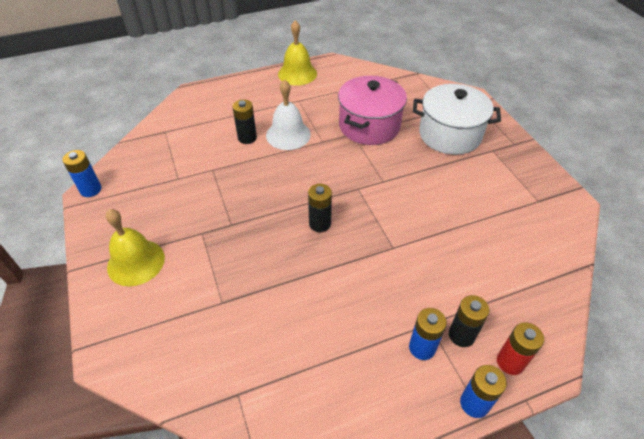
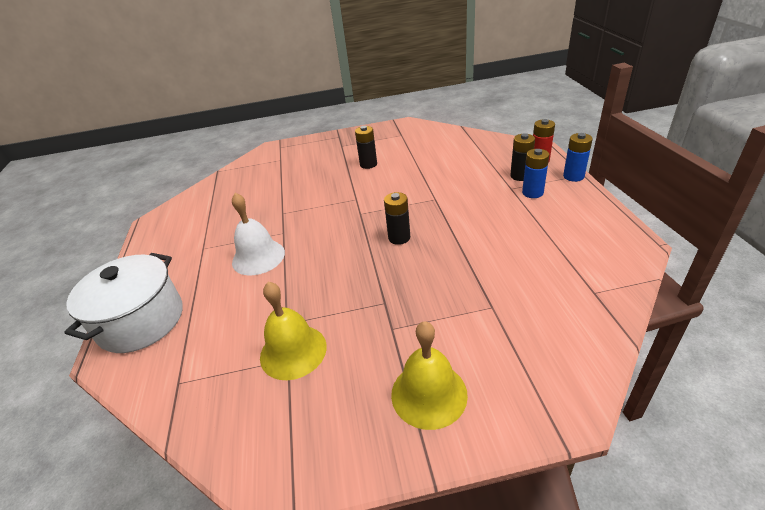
camera: 75 degrees left, 10 degrees down
(91, 190) = (266, 479): blue battery -> none
(247, 138) = (244, 291): black battery -> black battery (368, 164)
(297, 73) = (151, 248): yellow bell -> yellow bell (293, 351)
(369, 126) = (277, 202): pink pot -> none
(450, 134) = (313, 162): white pot -> white pot (141, 321)

